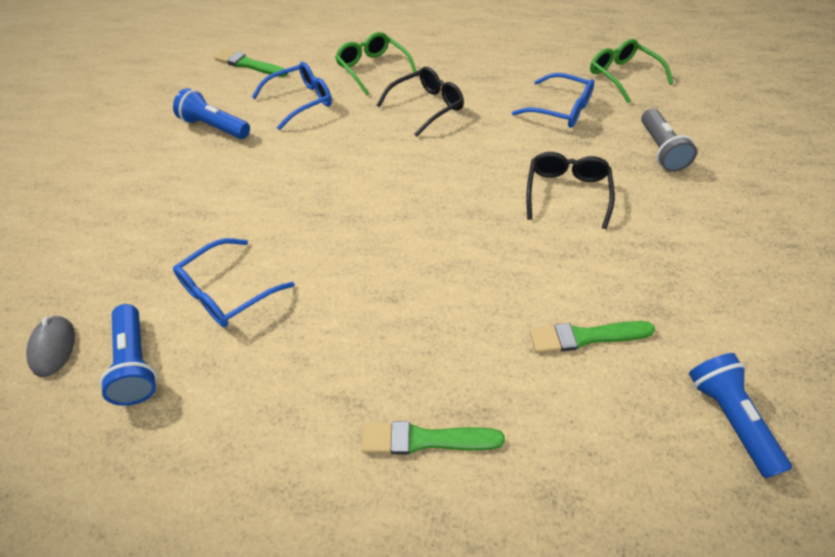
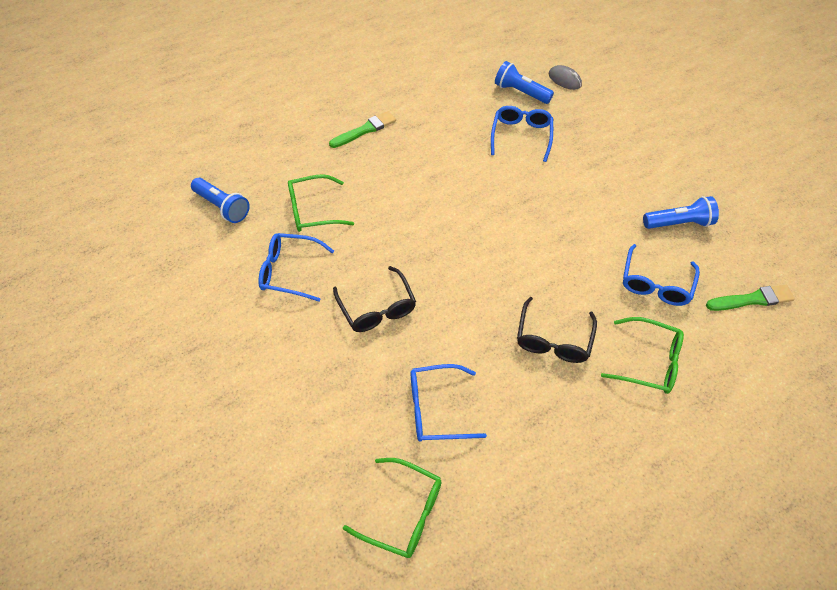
camera: 145 degrees right, 5 degrees up
(586, 337) = (313, 210): green brush -> green glasses
(651, 273) = (289, 271): none -> blue glasses
(660, 150) = (321, 403): grey flashlight -> none

